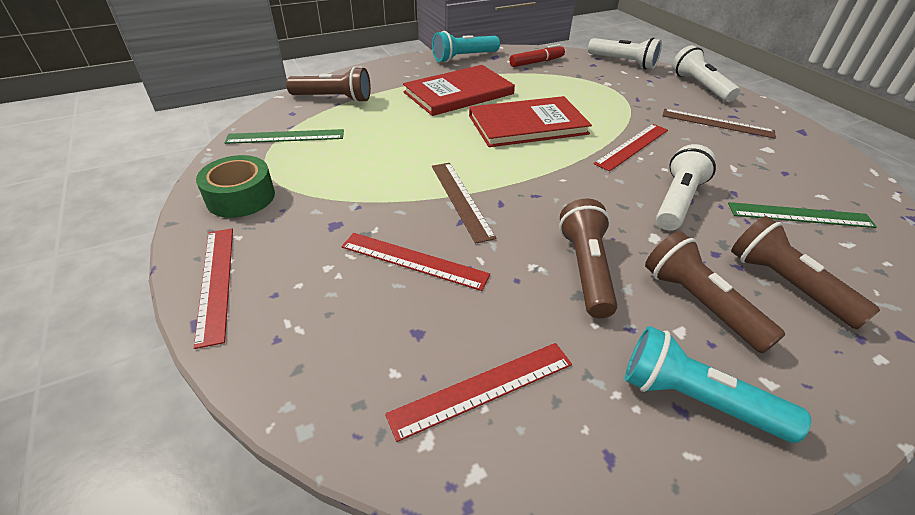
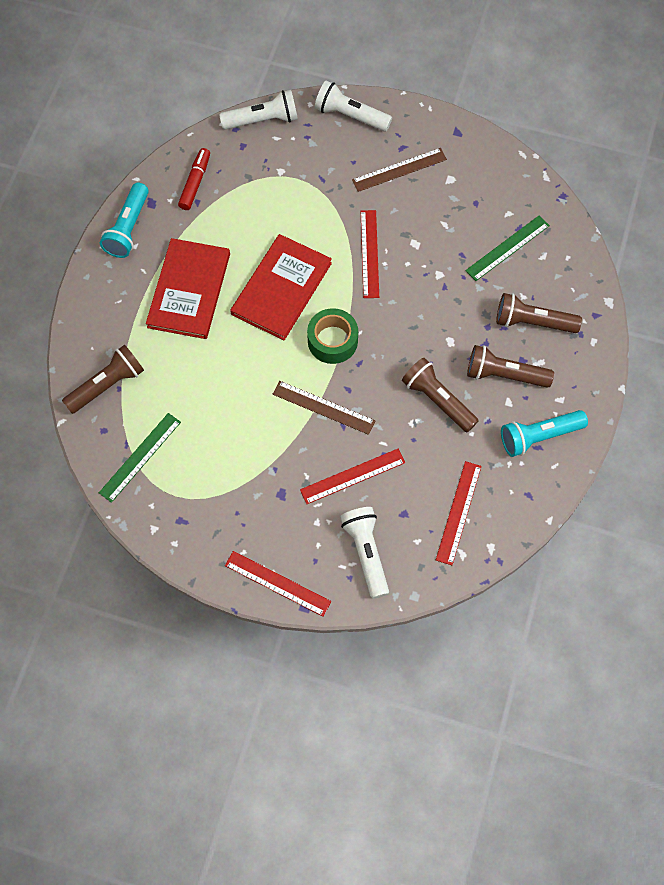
camera: 45 degrees left, 25 degrees up
(241, 197) = (199, 528): green tape -> green tape (332, 341)
(677, 201) = (438, 294): white flashlight -> white flashlight (366, 553)

